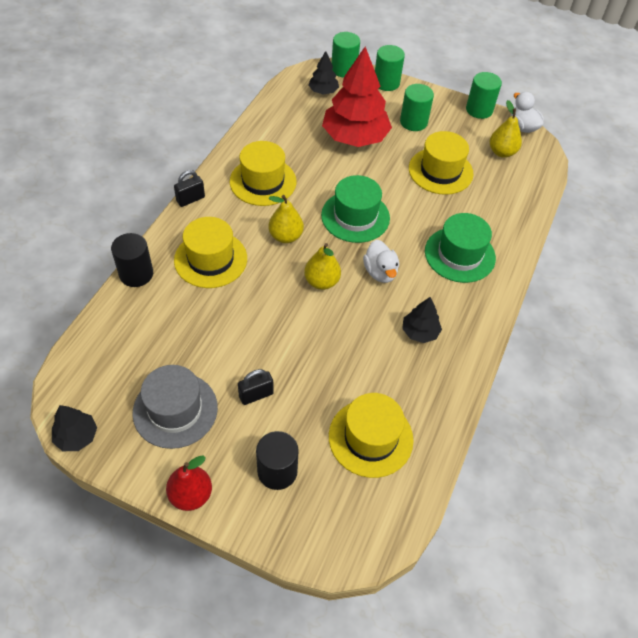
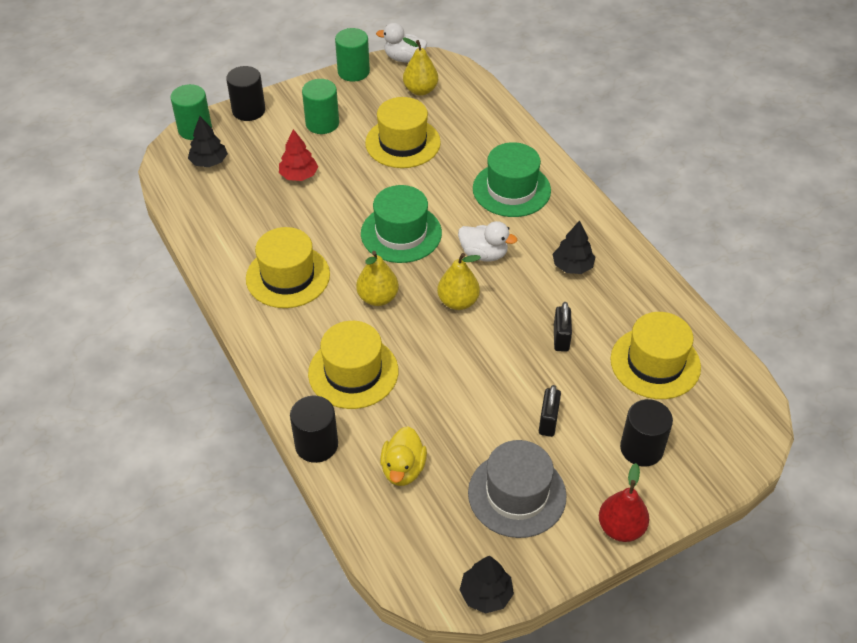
camera: 50 degrees left, 5 degrees down
(149, 331) = (403, 469): none -> yellow duck
(190, 199) = (254, 347): black padlock -> black padlock (561, 338)
(355, 137) = (298, 175): red tree -> red tree, size x0.47
(386, 83) = (248, 110): green cylinder -> black cylinder

